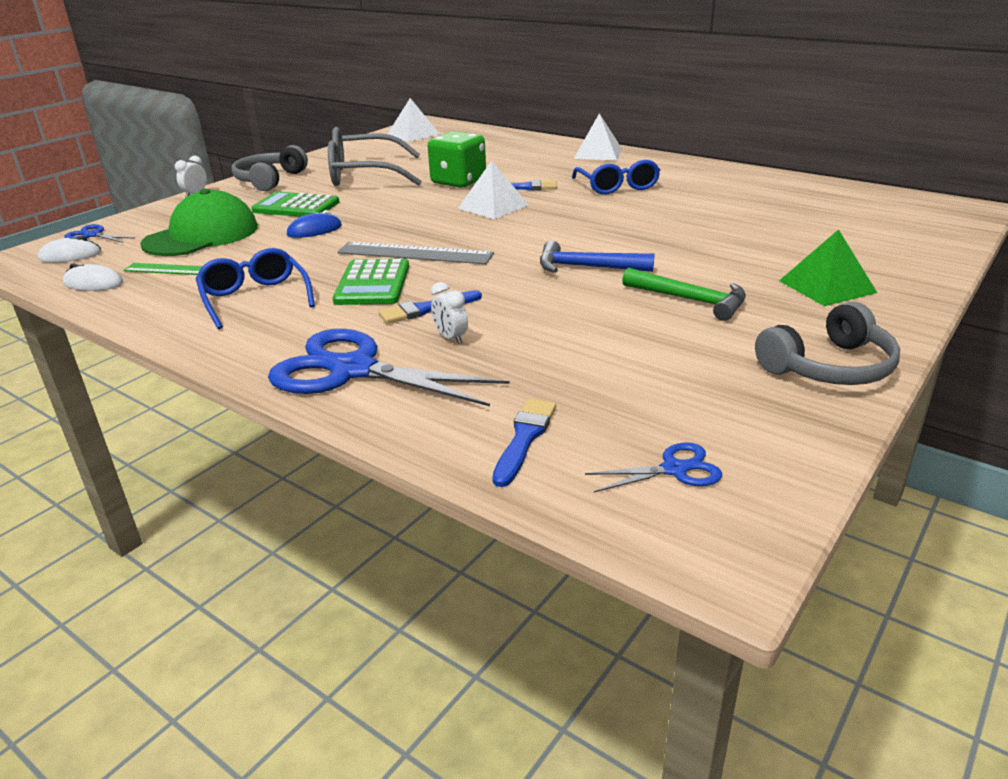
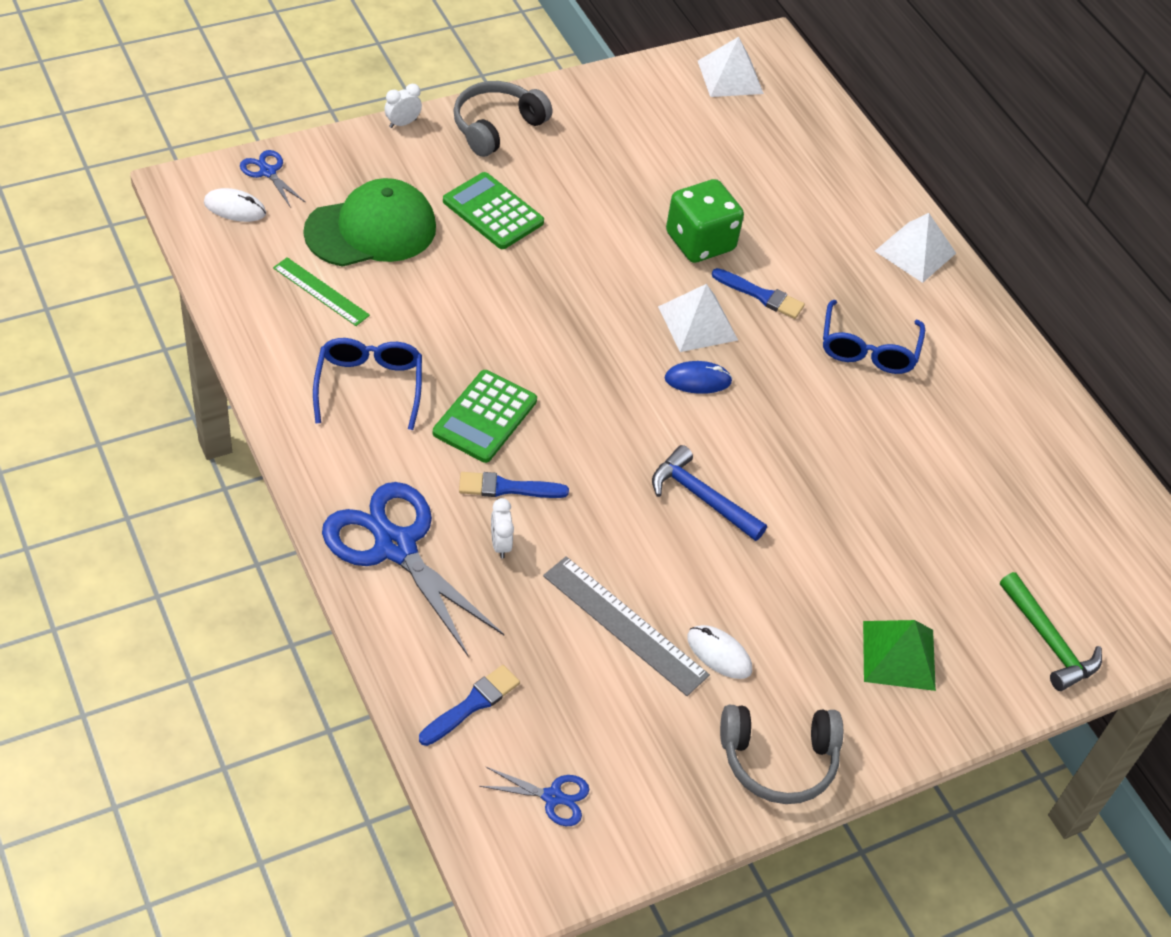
camera: 20 degrees right, 20 degrees up
(93, 283) = (239, 279): white mouse -> white mouse (719, 654)
(314, 230) = (485, 278): blue mouse -> blue mouse (697, 380)
(364, 175) = (606, 167): grey glasses -> none
(415, 253) = (556, 380): grey ruler -> grey ruler (625, 625)
(690, 300) = (751, 605): green hammer -> green hammer (1048, 641)

